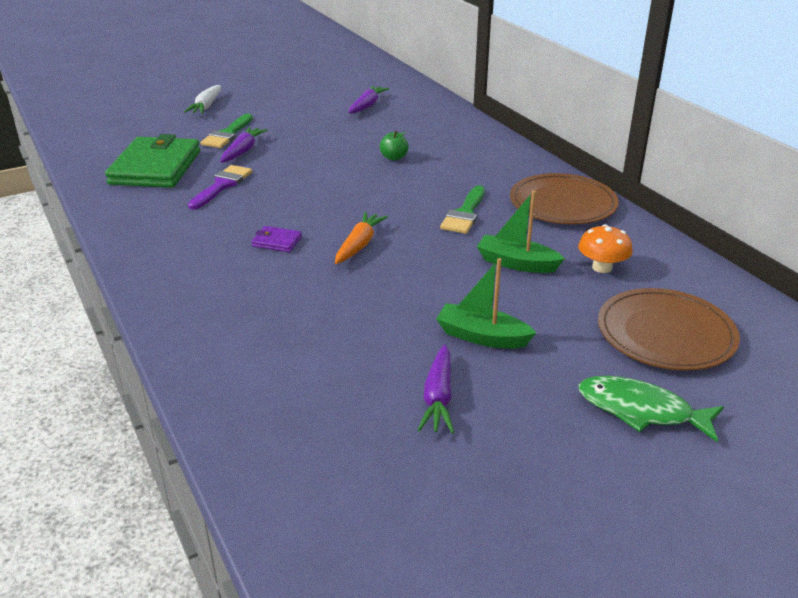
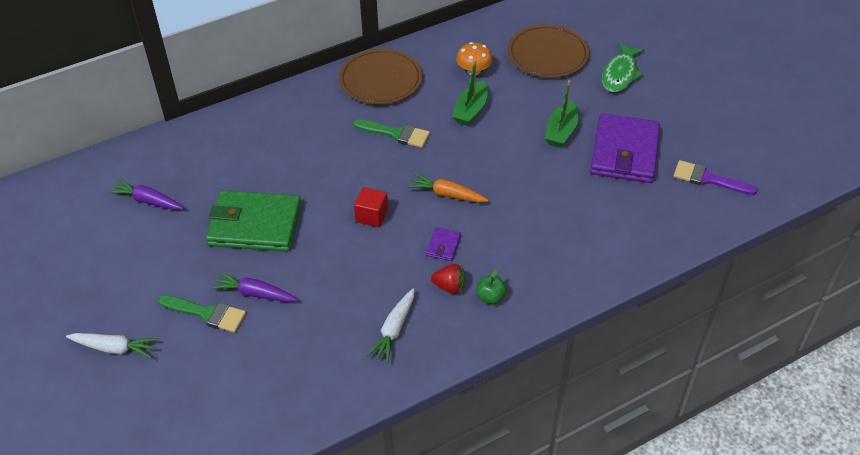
camera: 90 degrees left, 15 degrees up
(155, 167) = (288, 363): green wallet -> green wallet (255, 225)
(170, 214) = (394, 330): none -> white carrot
(214, 245) = (449, 287): none -> red strawberry
(222, 185) = (335, 299): purple brush -> purple brush (708, 179)
(332, 201) = (371, 215): none -> red cube
(394, 157) = (284, 177): green apple -> green apple (490, 297)
(438, 397) = (624, 152): purple carrot -> purple wallet

